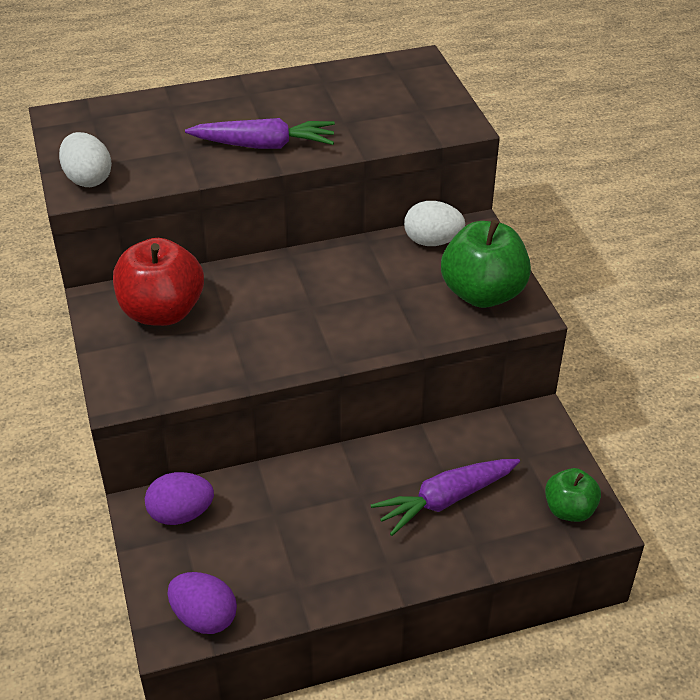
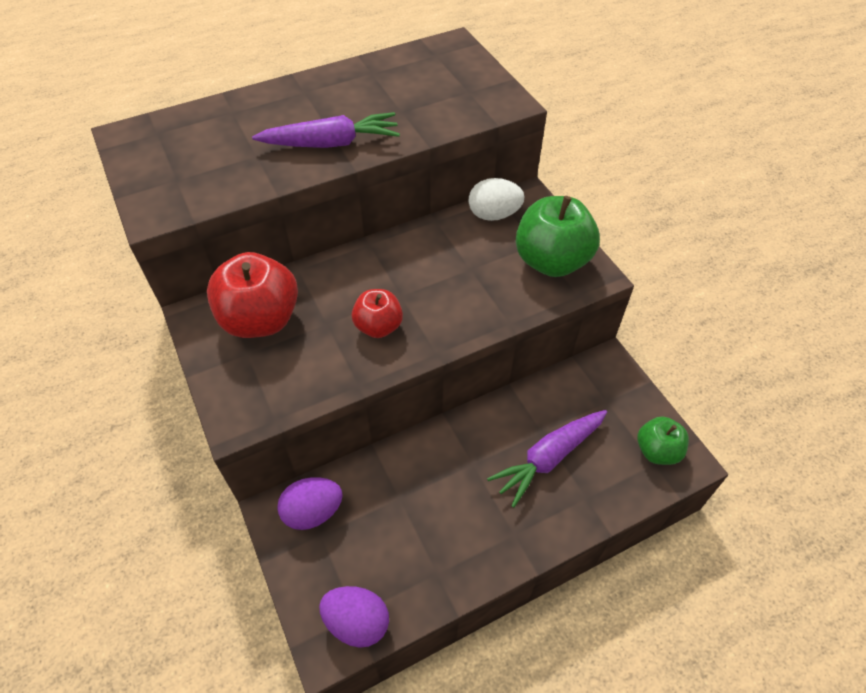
camera: 10 degrees left, 10 degrees up
(88, 179) = (164, 199): white egg -> none
(281, 332) = (378, 326): none -> red apple

